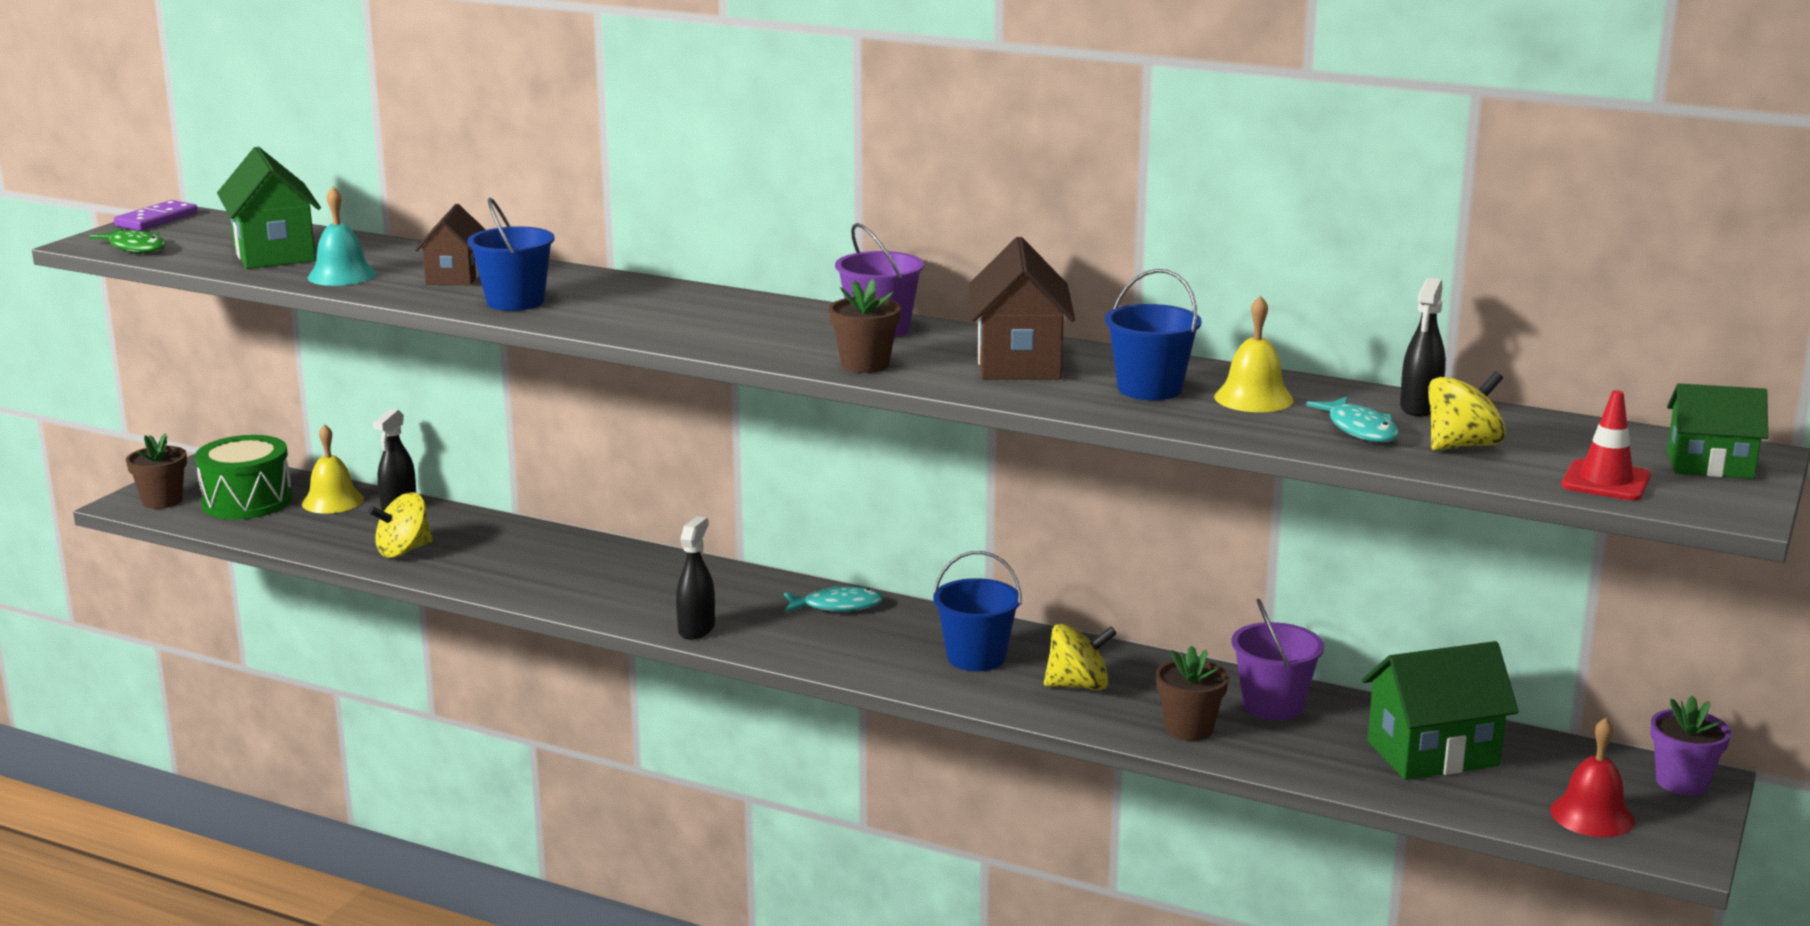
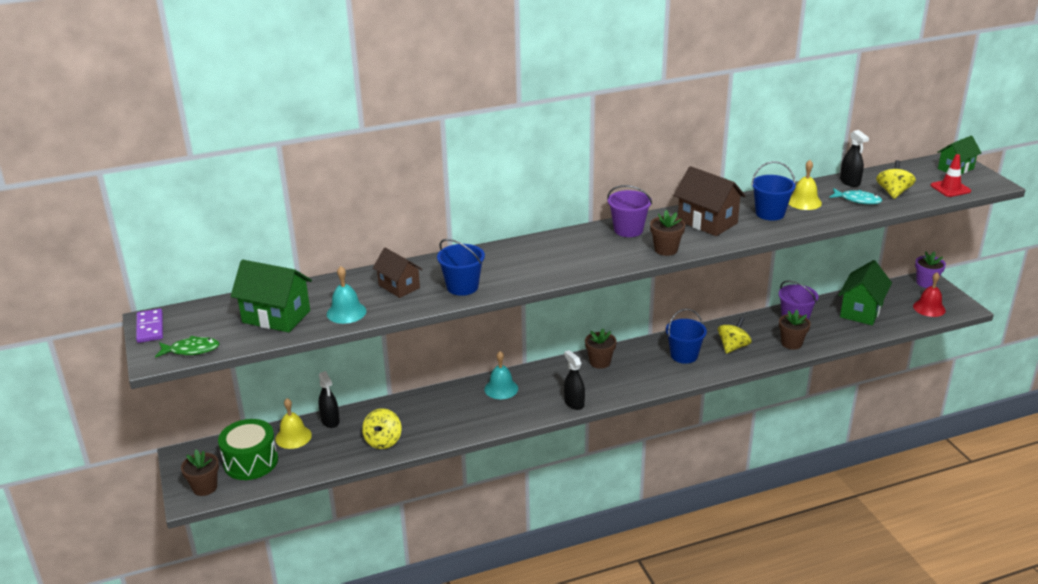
camera: 45 degrees left, 10 degrees up
(647, 570) = (501, 388): none -> turquoise bell
(837, 606) = (600, 362): turquoise fish -> brown flower pot

